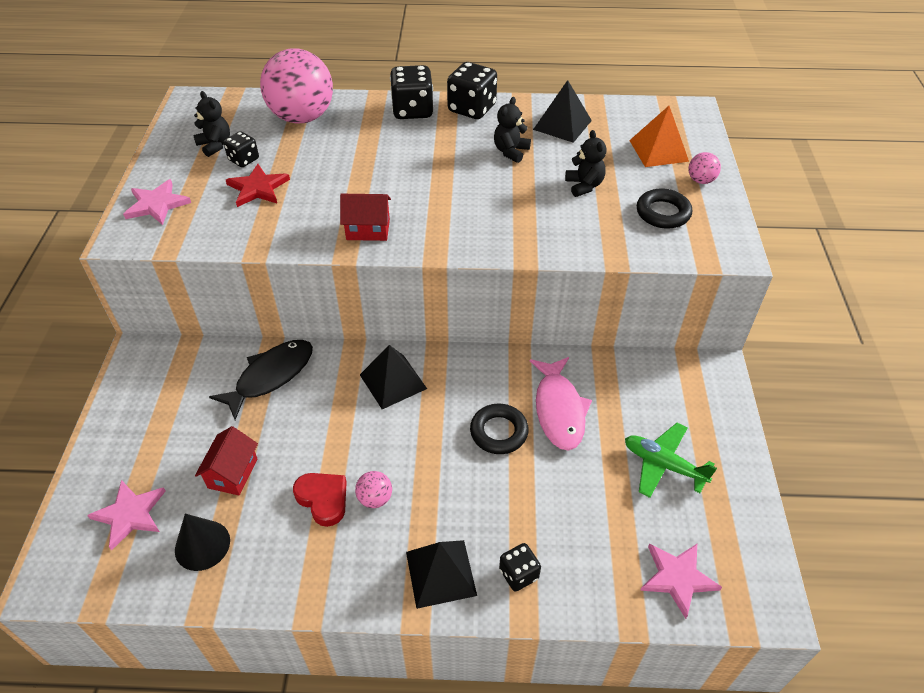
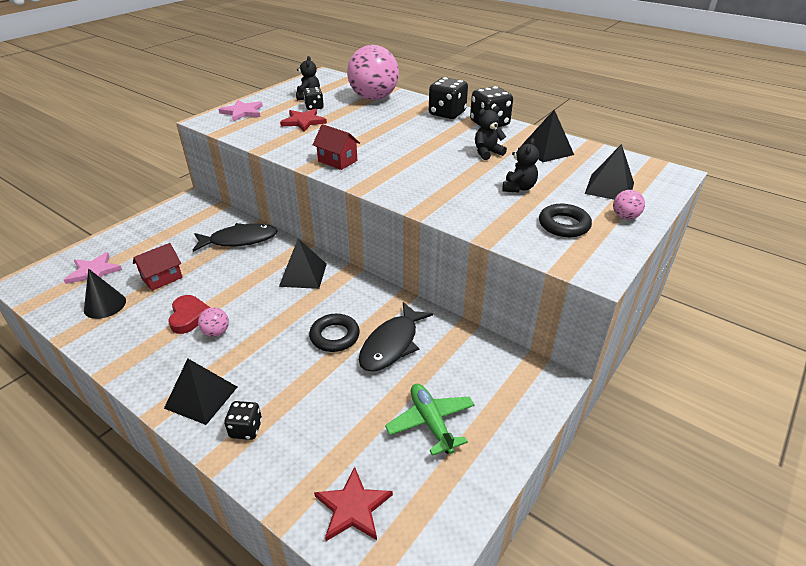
camera: 35 degrees right, 10 degrees down
(559, 410) = (392, 344): pink fish -> black fish
(658, 150) = (609, 188): orange pyramid -> black pyramid
(677, 578) = (353, 507): pink star -> red star

